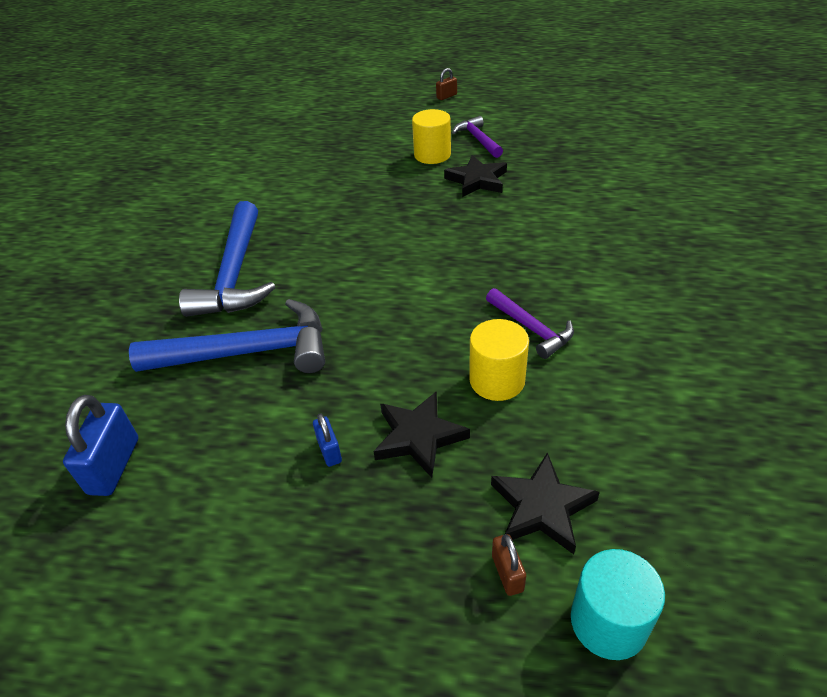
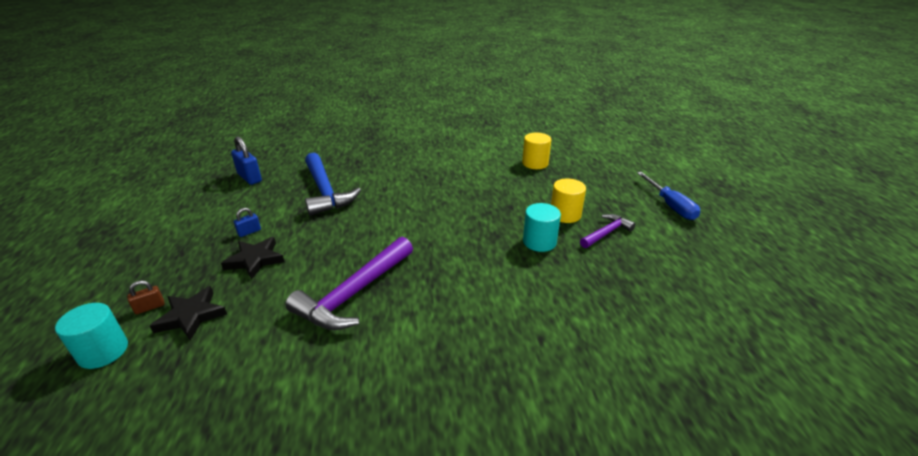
camera: 70 degrees right, 10 degrees down
(114, 466) = (249, 177): blue padlock -> blue padlock turned 60 degrees clockwise
(235, 274) = (392, 172): blue hammer -> none
(446, 96) = (670, 205): brown padlock -> blue screwdriver
(477, 180) = (539, 242): black star -> turquoise cylinder
(497, 380) = (301, 284): yellow cylinder -> yellow cylinder (535, 163)
(531, 328) = (354, 293): purple hammer -> purple hammer, size x1.84

